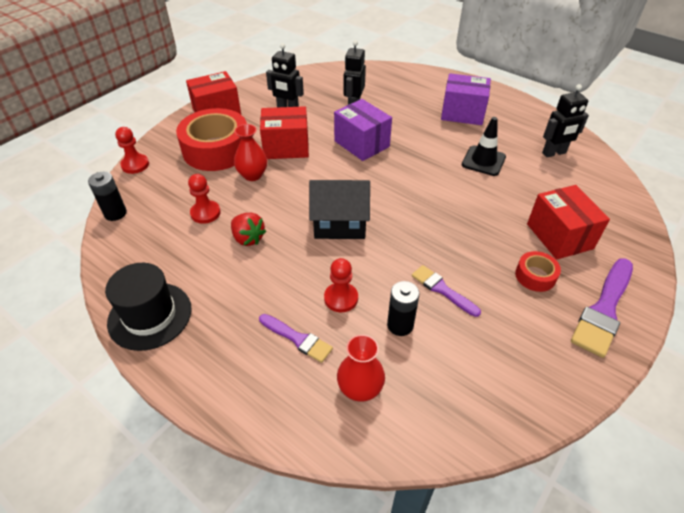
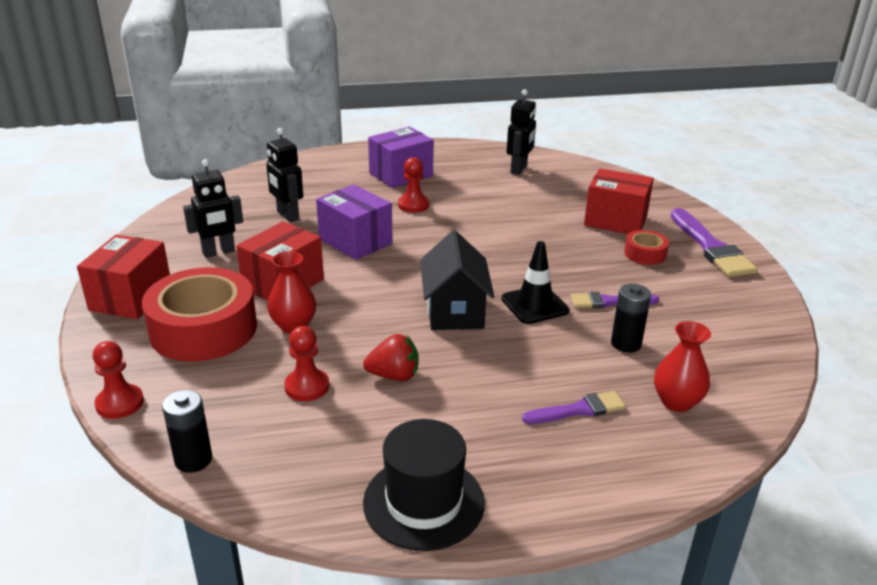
camera: 50 degrees left, 15 degrees down
(339, 224) = (455, 311): black house -> black house turned 45 degrees counterclockwise
(341, 298) = (555, 359): red pawn -> red pawn (413, 205)
(361, 144) = (355, 241): purple box -> purple box turned 45 degrees clockwise
(483, 161) = (480, 200): black traffic cone -> black traffic cone (534, 305)

